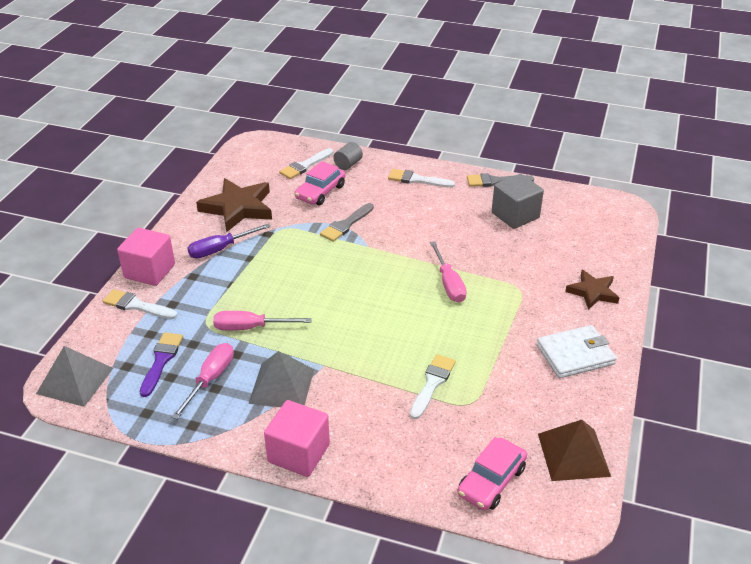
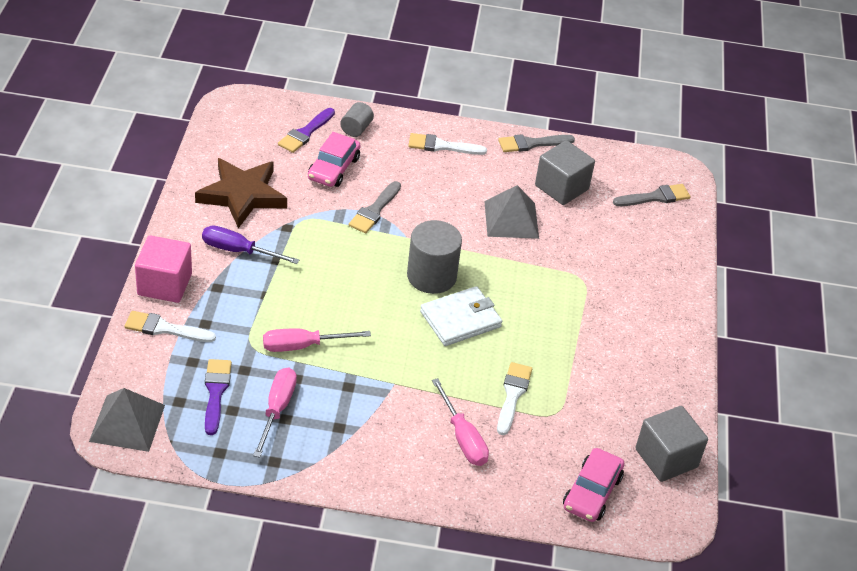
camera: 15 degrees left, 5 degrees up
(220, 249) = (238, 251): purple screwdriver -> purple screwdriver turned 60 degrees clockwise
(282, 386) = (356, 410): grey pyramid -> grey pyramid (511, 219)
(299, 453) = (394, 481): pink cube -> none
(305, 165) = (305, 132): white brush -> purple brush
(382, 278) = (431, 276): none -> grey cylinder
(449, 283) = (506, 278): pink screwdriver -> pink screwdriver (463, 437)
(573, 454) = (666, 458): brown pyramid -> grey cube
(575, 354) = (651, 351): white wallet -> white wallet (460, 319)
(592, 292) = (659, 278): brown star -> none
(599, 227) = (655, 197): none -> grey brush

